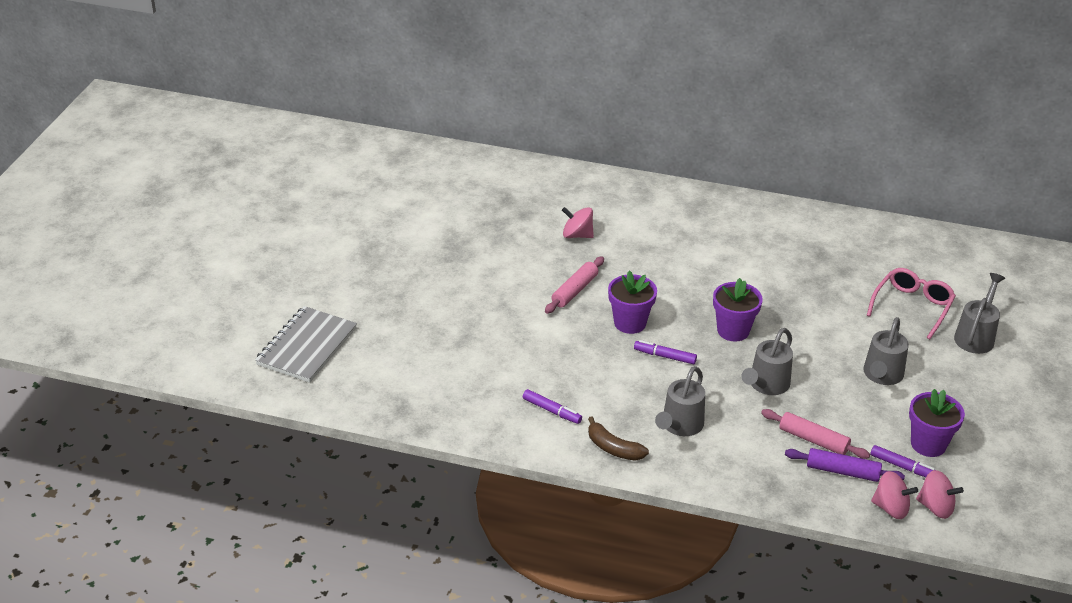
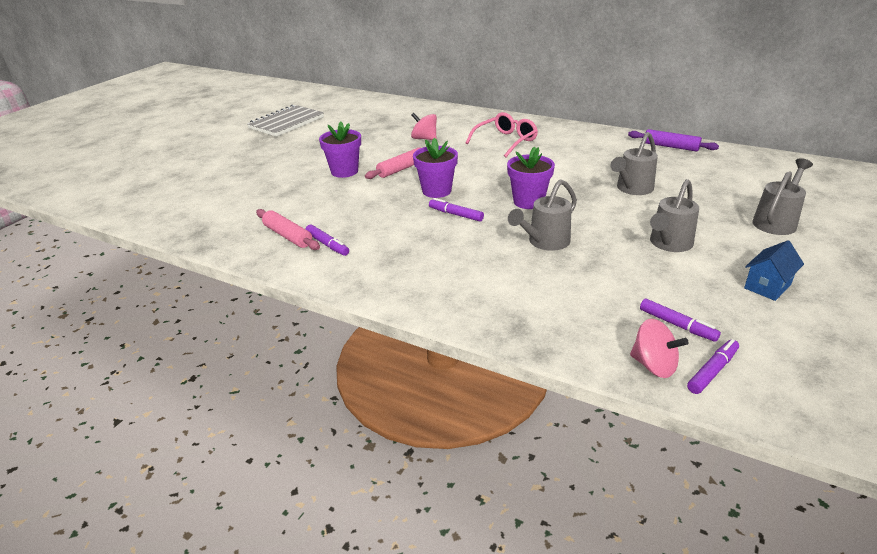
camera: 15 degrees right, 5 degrees down
(307, 347) = (161, 188): grey notebook -> grey notebook (286, 123)
(613, 448) = (366, 278): brown banana -> none
(679, 426) = (442, 266): grey watering can -> grey watering can (632, 189)
(813, 440) = (579, 290): pink rolling pin -> pink rolling pin (288, 236)
(842, 471) = (603, 322): purple rolling pin -> purple rolling pin (671, 147)
(912, 307) = (711, 196): pink glasses -> pink glasses (506, 141)
(928, 444) = (711, 306): purple flower pot -> purple flower pot (344, 171)
(935, 507) = (712, 371): pink spinning top -> purple marker
(972, 417) = (767, 286): none -> blue house

